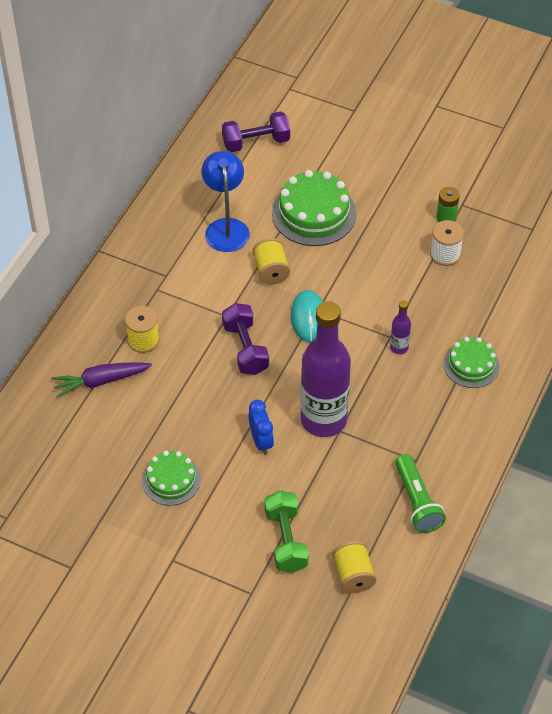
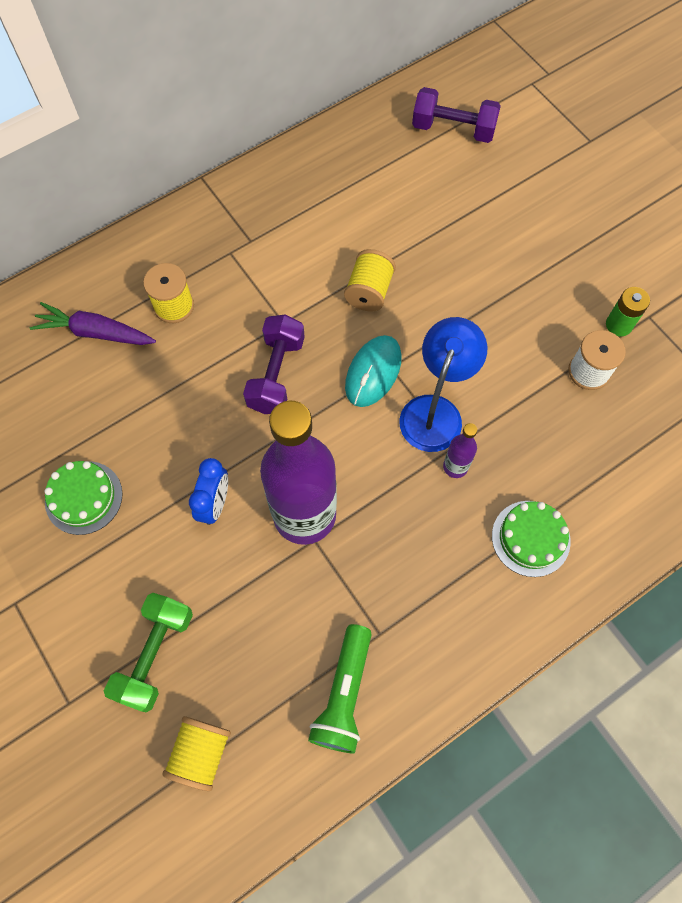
camera: 30 degrees right, 15 degrees up
(226, 227) = (353, 215): blue lamp -> blue lamp (435, 411)
(314, 213) = (463, 244): green cake -> none

